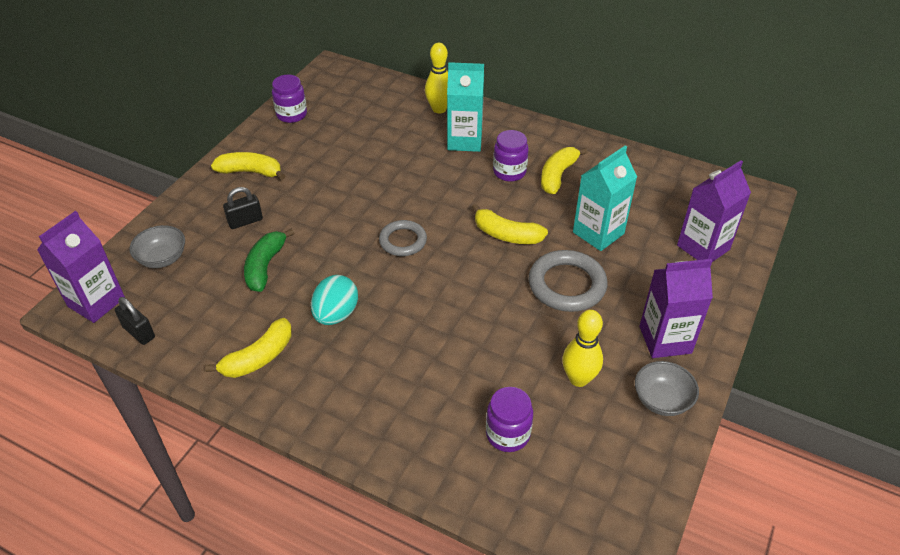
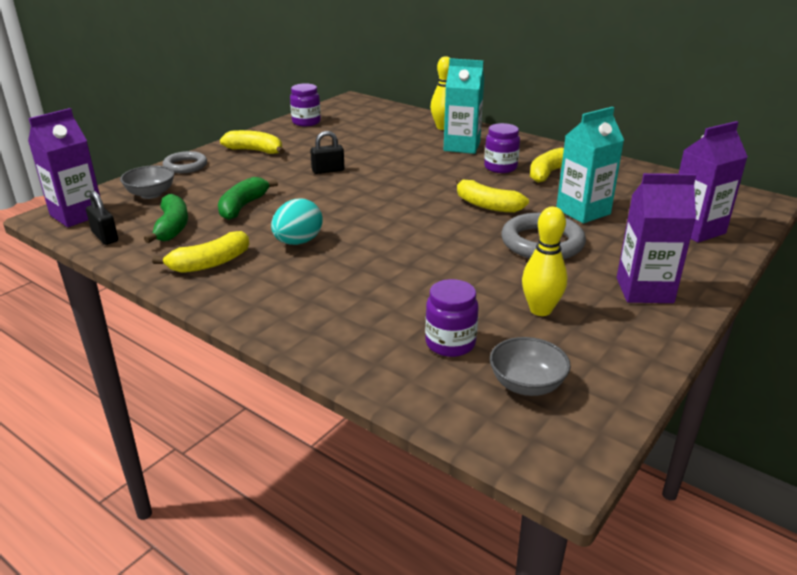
camera: 10 degrees right, 15 degrees down
(203, 308) = (172, 227): none -> green banana
(245, 221) = (237, 178): black padlock -> black padlock (328, 170)
(403, 241) = (382, 201): grey ring -> grey ring (185, 166)
(662, 400) = (634, 335): grey bowl -> grey bowl (526, 385)

